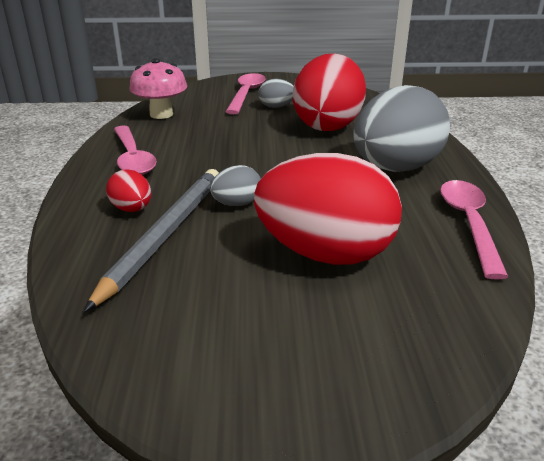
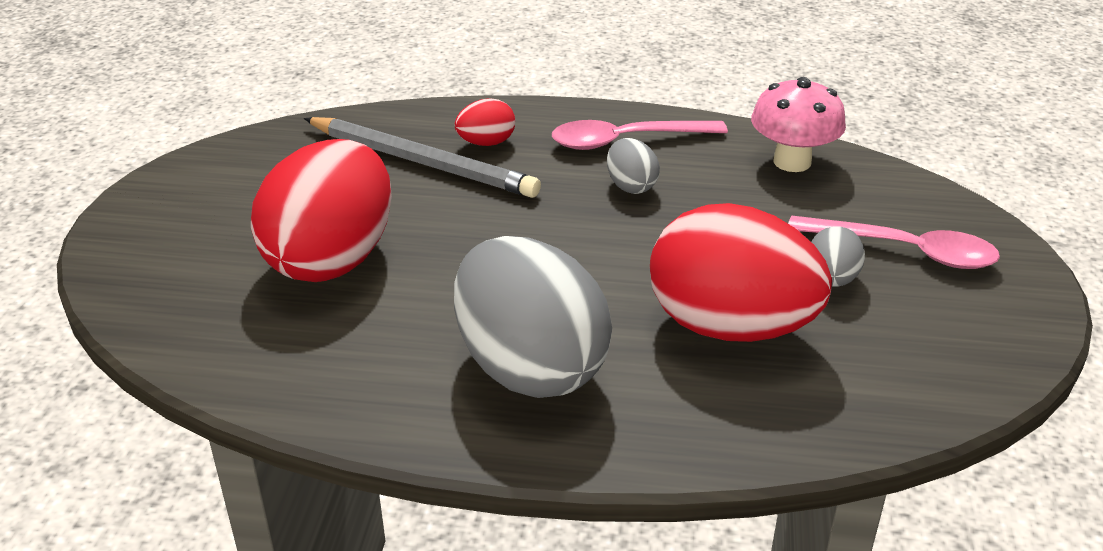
camera: 100 degrees right, 5 degrees up
(237, 204) = (471, 210): grey egg -> grey egg (631, 186)
(469, 223) = (335, 394): pink spoon -> none

